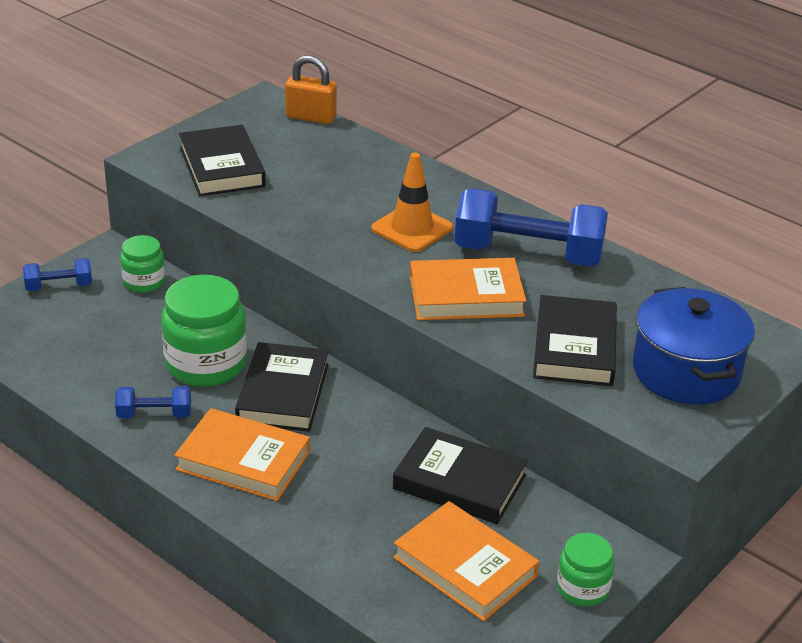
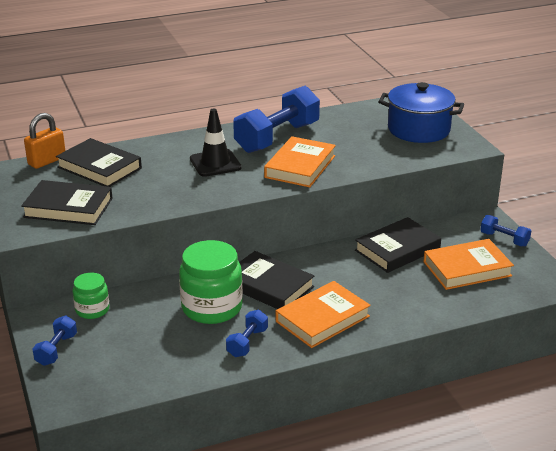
camera: 60 degrees left, 5 degrees down
(412, 228) = (215, 163): orange traffic cone -> black traffic cone
(575, 347) = (374, 151): black book -> black book (99, 167)
(583, 588) = (504, 239): green jar -> blue dumbbell

